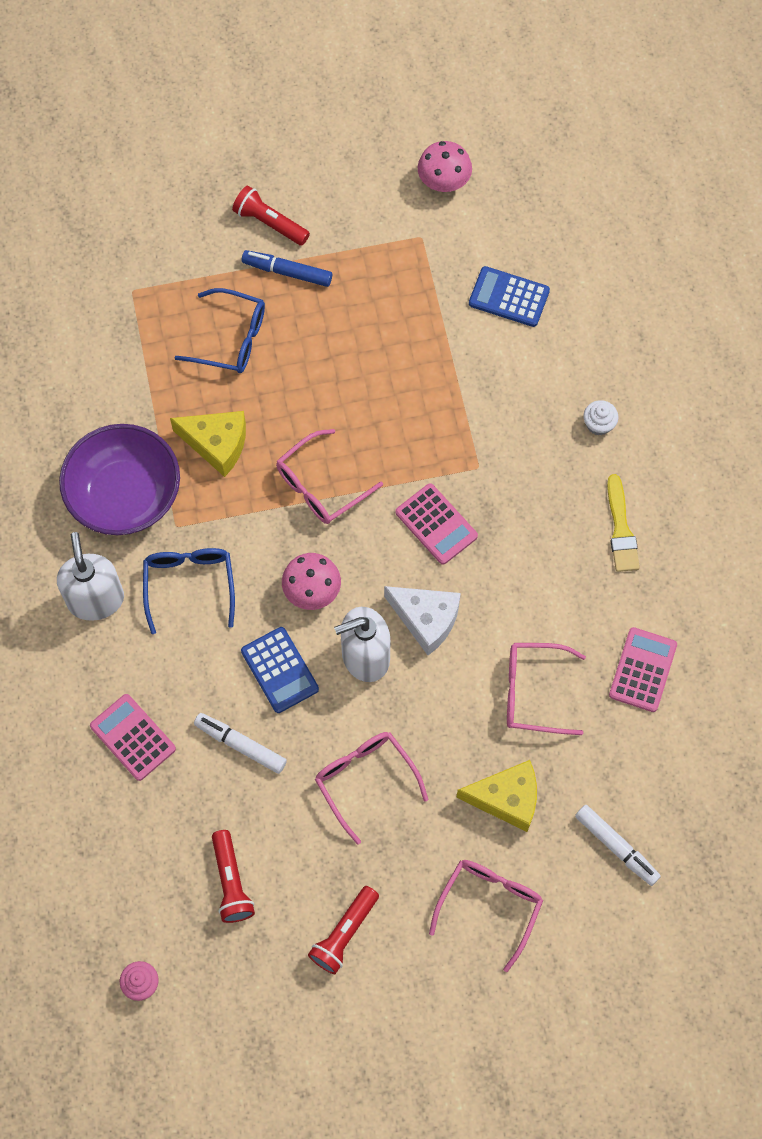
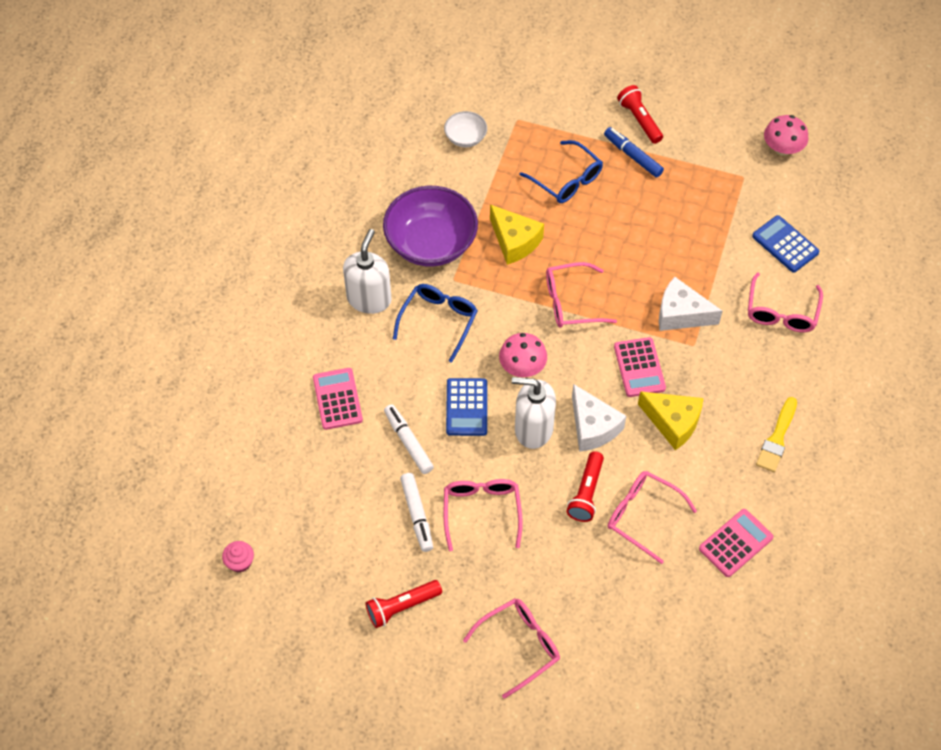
camera: 30 degrees right, 10 degrees down
(86, 343) = (465, 138): none -> white bowl
(231, 882) = (344, 529): red flashlight -> red flashlight (586, 493)
(445, 438) = (681, 314): none -> white cheese
(506, 799) = (577, 578): yellow cheese -> yellow cheese (673, 422)
(548, 380) = (781, 312): none -> pink glasses
(598, 424) = (802, 359): white cupcake -> none
(616, 847) = (640, 656): white marker -> white marker (417, 515)

